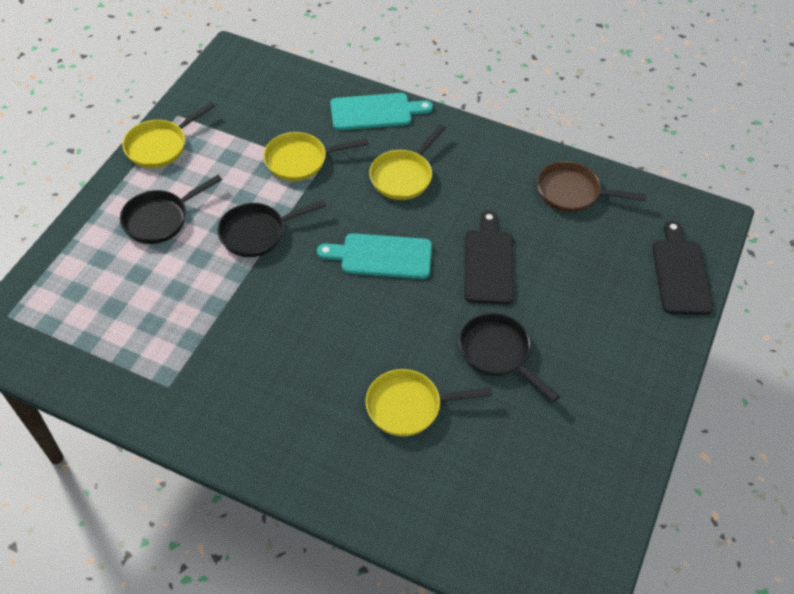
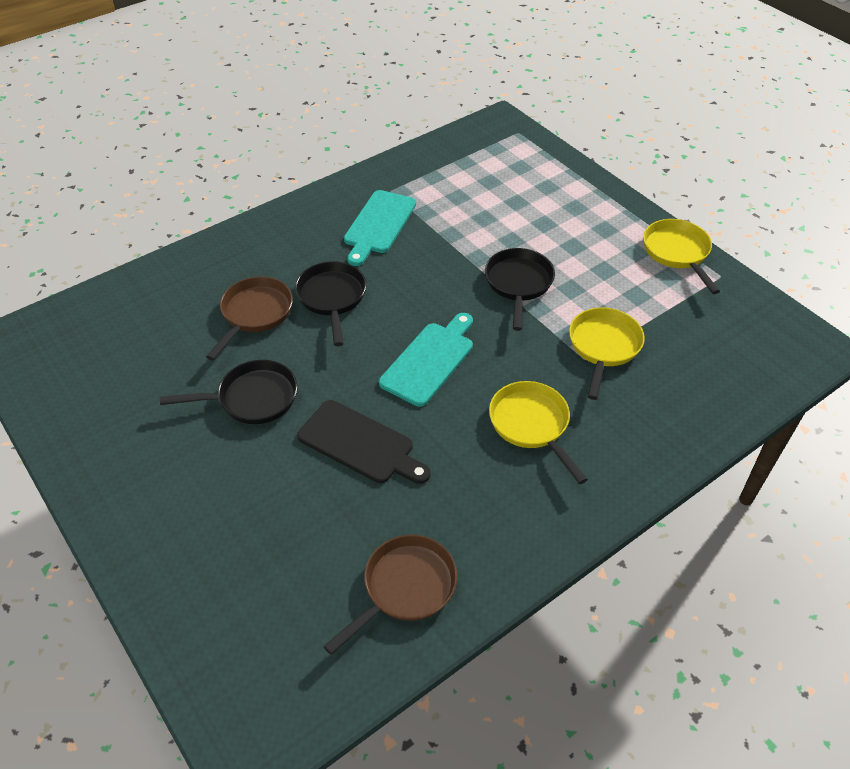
camera: 120 degrees right, 5 degrees down
(160, 219) = (575, 229): black pan -> black pan (332, 298)
(375, 112) = (656, 443): turquoise cutting board -> turquoise cutting board (378, 225)
(409, 406) = (254, 314): yellow pan -> brown pan
(680, 273) = (205, 634): black cutting board -> none

